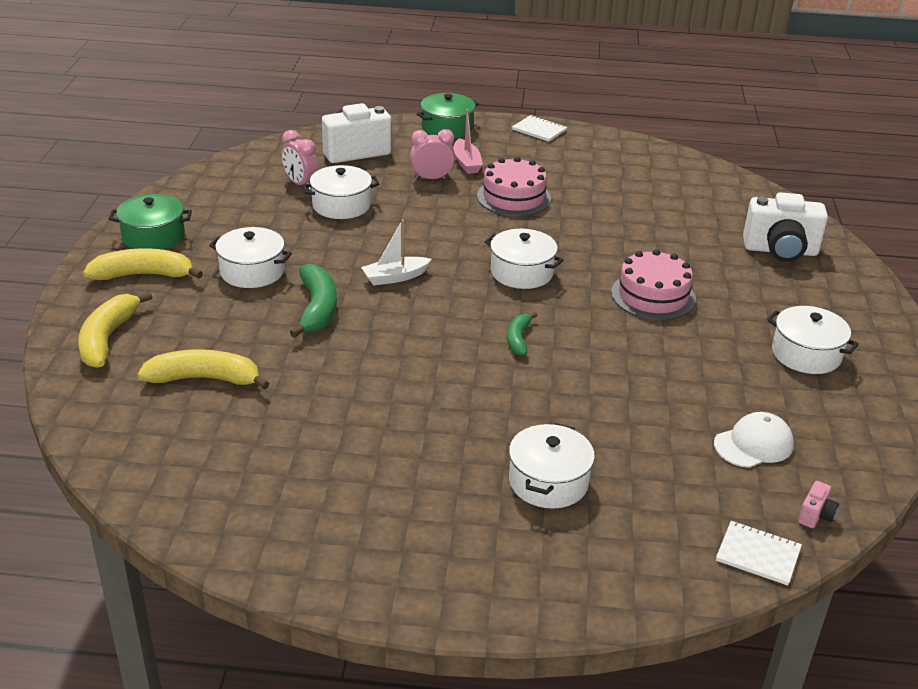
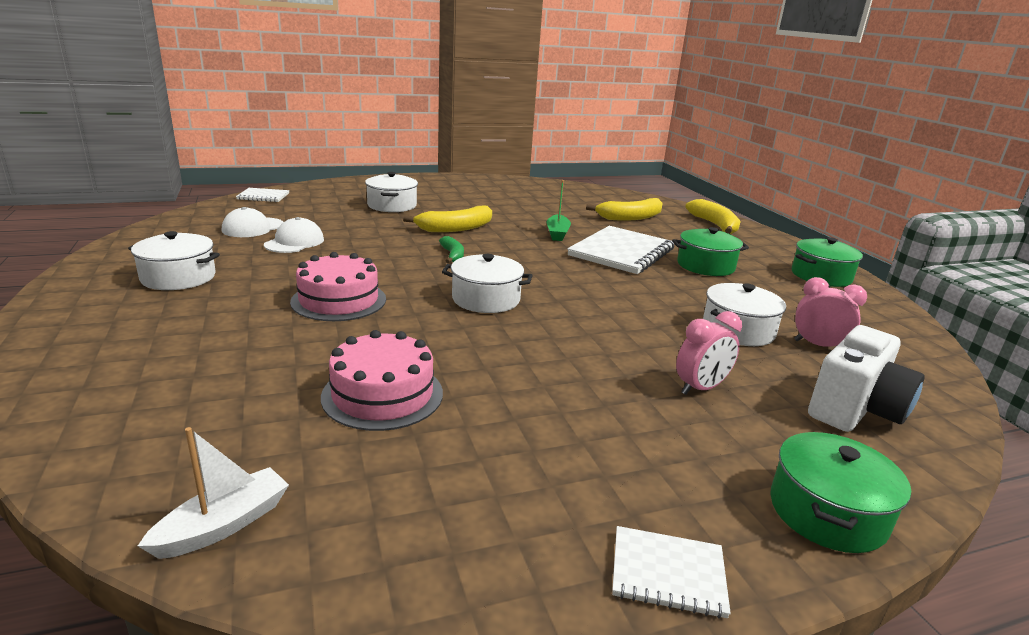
camera: 155 degrees right, 10 degrees down
(143, 275) = (768, 253): yellow banana -> yellow banana (455, 228)
(252, 271) = (705, 266): white pot -> green pot
(317, 308) = (621, 252): green banana -> white notebook
(356, 359) = (557, 233): none -> green boat
(395, 277) = (594, 278): white boat -> white boat (223, 525)
(466, 163) = (692, 430): pink boat -> none
(513, 197) = (568, 383): pink cake -> pink cake (382, 394)
(697, 399) = (294, 242): none -> white cap
(780, 251) = (148, 379): white camera -> none
(815, 516) = (220, 208): pink camera -> none

